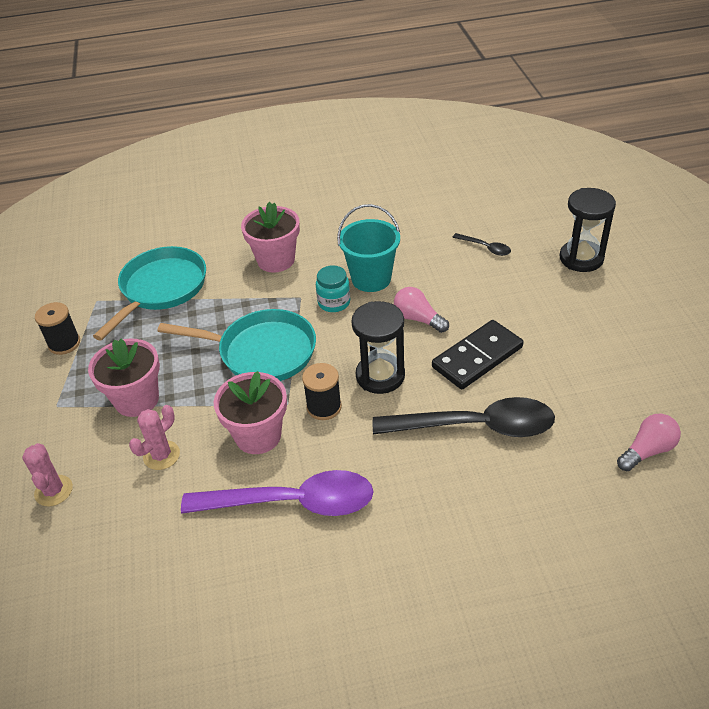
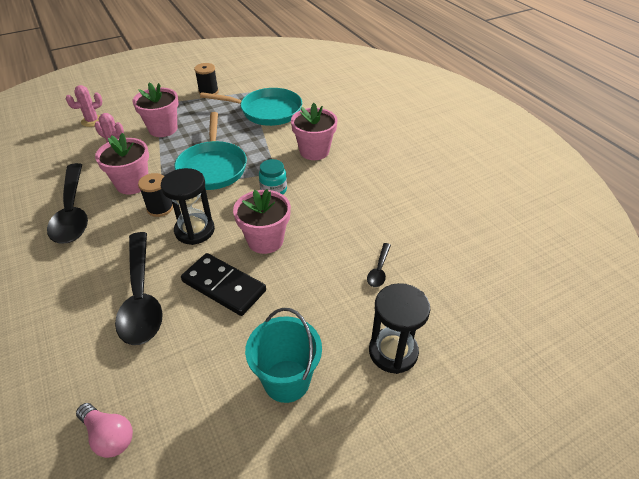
camera: 70 degrees right, 0 degrees up
(291, 502) = (72, 211): purple spoon -> black spoon
(371, 279) = (308, 204): turquoise bucket -> turquoise bucket (286, 380)
(418, 319) = (265, 240): pink light bulb -> pink flower pot

